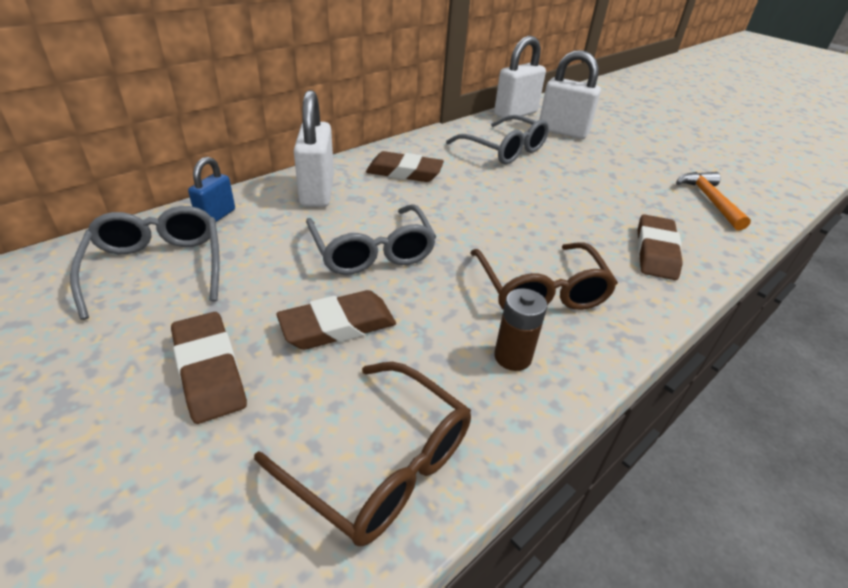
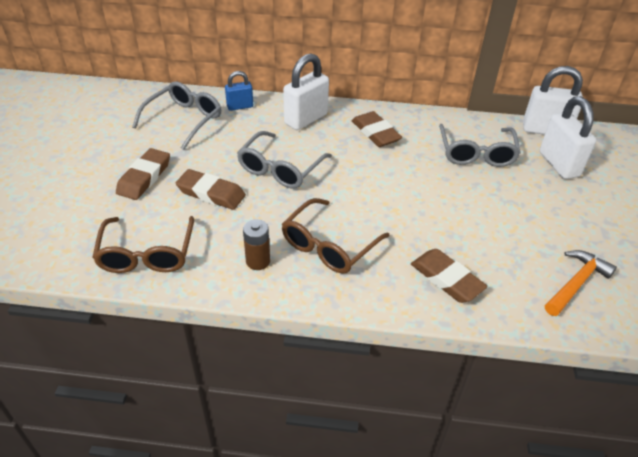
camera: 50 degrees right, 5 degrees up
(656, 252) = (446, 279): brown eraser -> brown eraser turned 75 degrees clockwise

